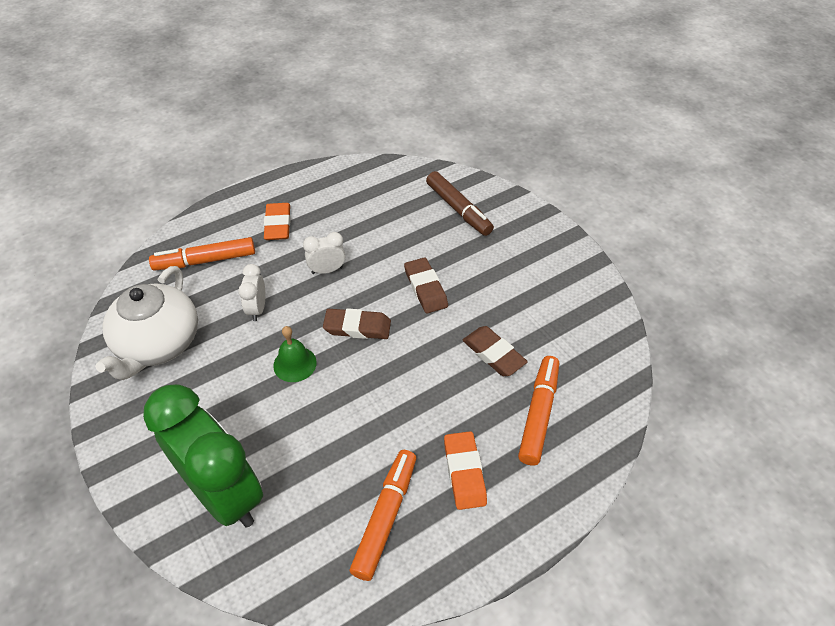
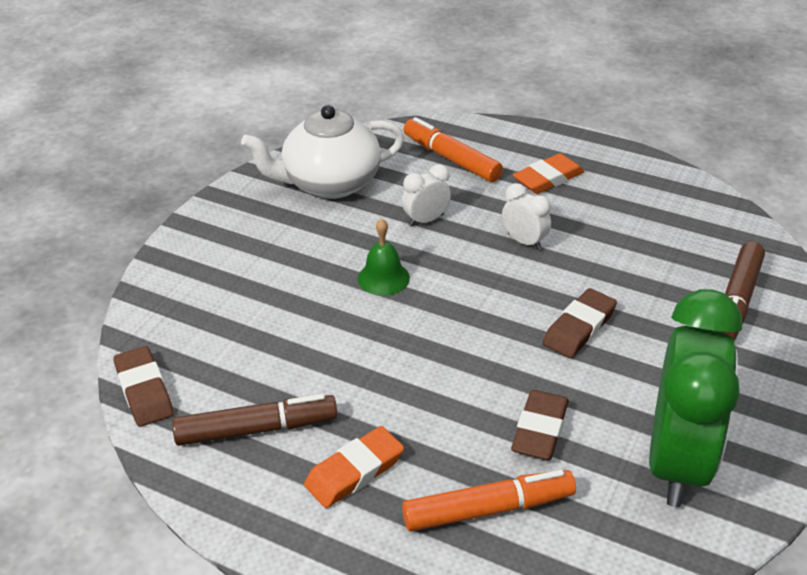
camera: 60 degrees right, 10 degrees down
(224, 493) = (206, 304): green clock -> green clock (677, 462)
(357, 327) = (471, 300): brown eraser -> brown eraser (144, 391)
(385, 517) = (255, 429): orange marker -> brown marker

